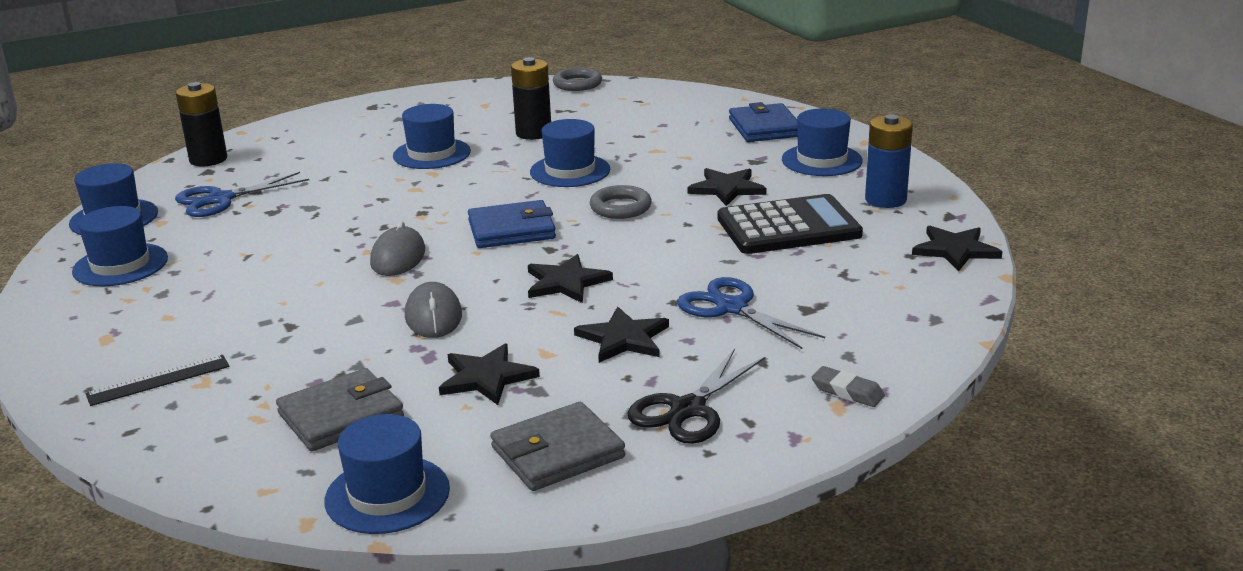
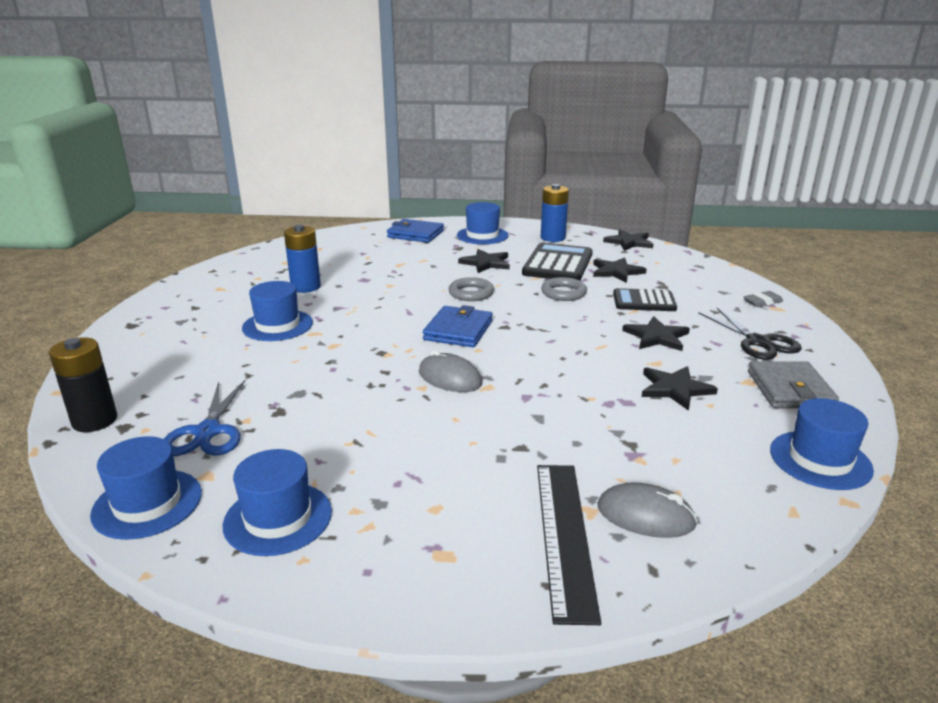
camera: 60 degrees left, 0 degrees up
(158, 380) = (564, 535): black ruler -> black ruler, size x1.60
(341, 416) = (694, 455): grey wallet -> none
(433, 316) = (565, 386): grey mouse -> grey mouse (645, 515)
(533, 133) = (305, 287): black battery -> blue battery
(566, 282) = (561, 333): black star -> black star (616, 271)
(570, 171) = (390, 292): blue hat -> none
(577, 84) = (245, 255): grey ring -> grey ring (563, 293)
(731, 308) = (644, 301): blue scissors -> black calculator

